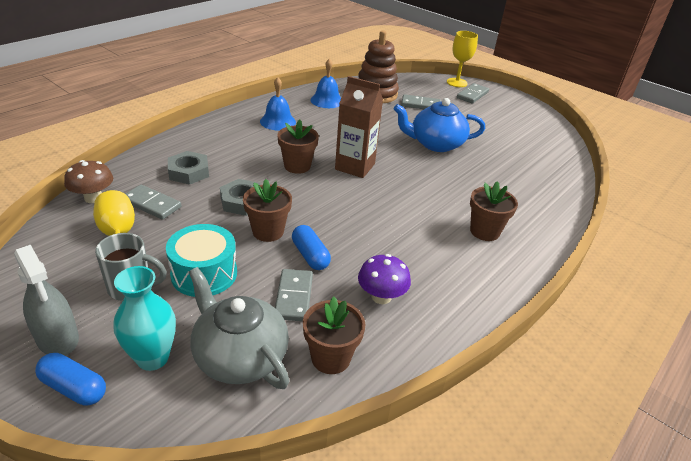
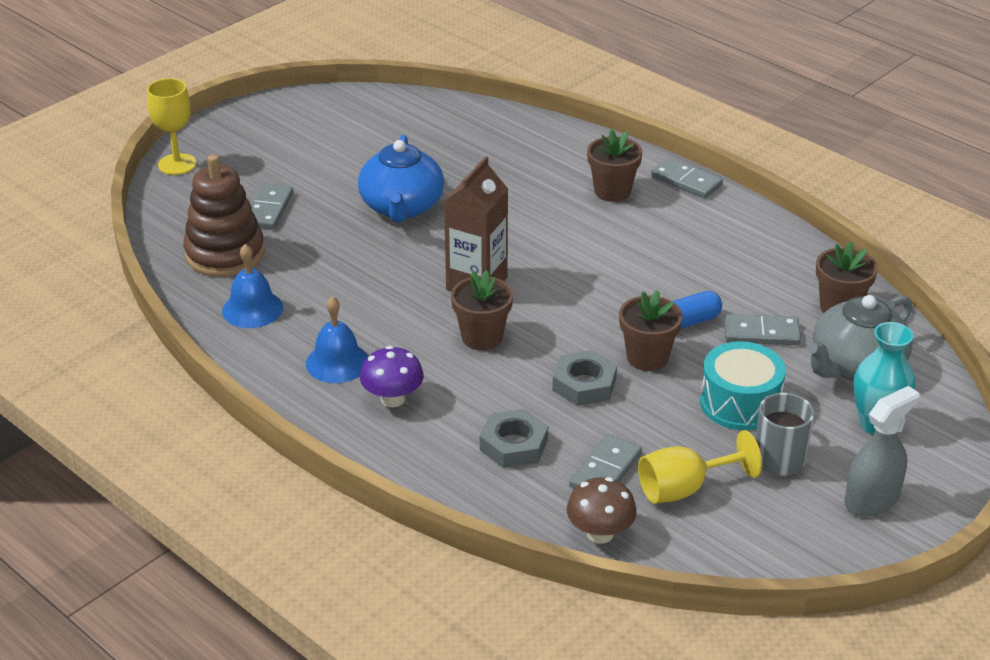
camera: 85 degrees left, 0 degrees up
(74, 387) = (929, 471): blue capsule -> none
(381, 297) = (745, 273): purple mushroom -> purple mushroom (392, 399)
(472, 95) = (229, 154): grey domino -> grey domino (686, 181)

